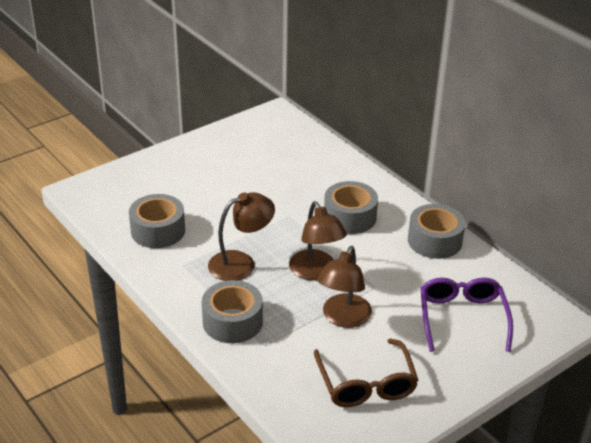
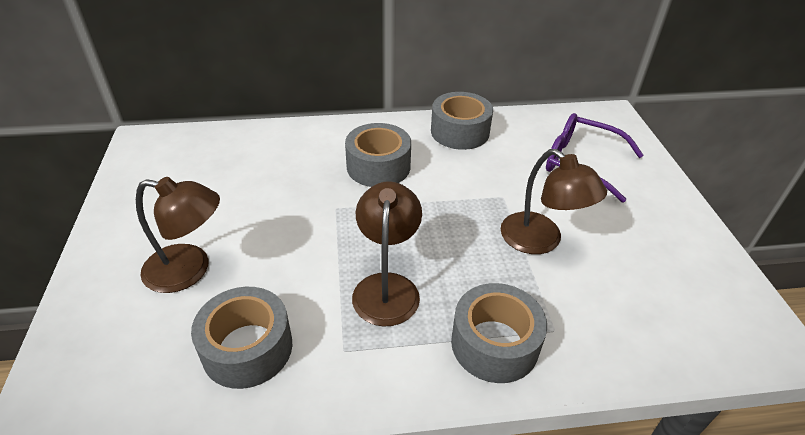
camera: 60 degrees left, 5 degrees up
(316, 272) = (450, 229): brown lamp -> brown lamp (189, 270)
(366, 384) = (655, 269): brown glasses -> none

